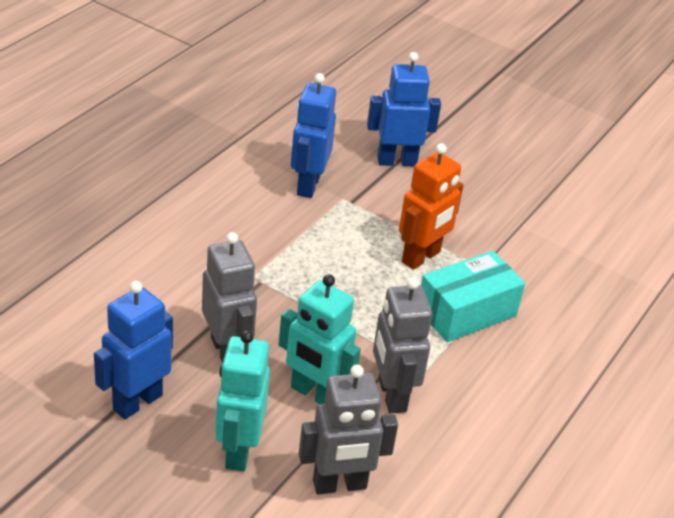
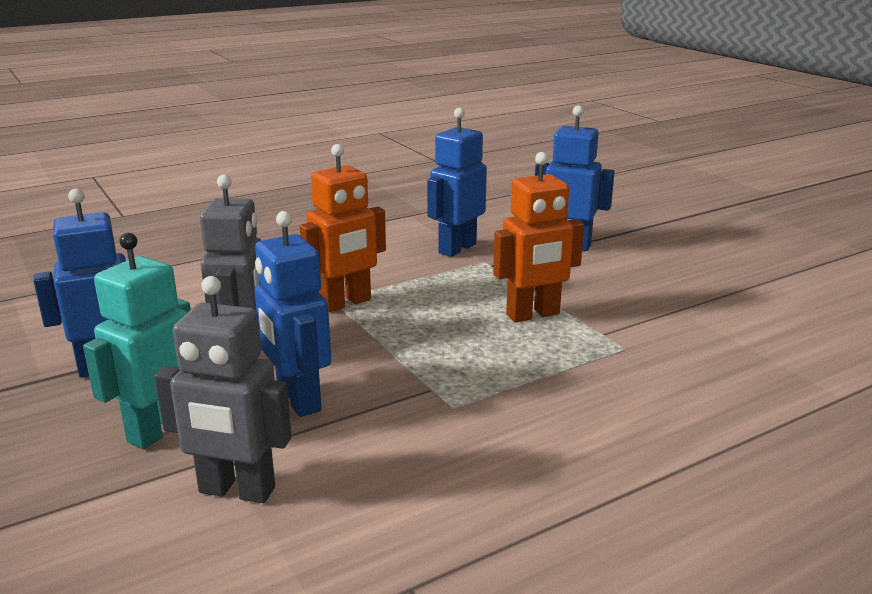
camera: 30 degrees right, 15 degrees down
(267, 279) = (346, 303): none -> orange robot
(314, 394) = (298, 400): turquoise robot -> blue robot
(391, 395) = (387, 421): grey robot -> none
(466, 312) = (549, 367): turquoise box -> none

